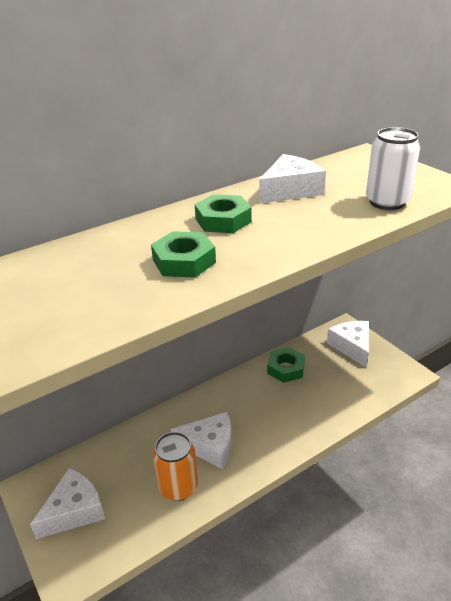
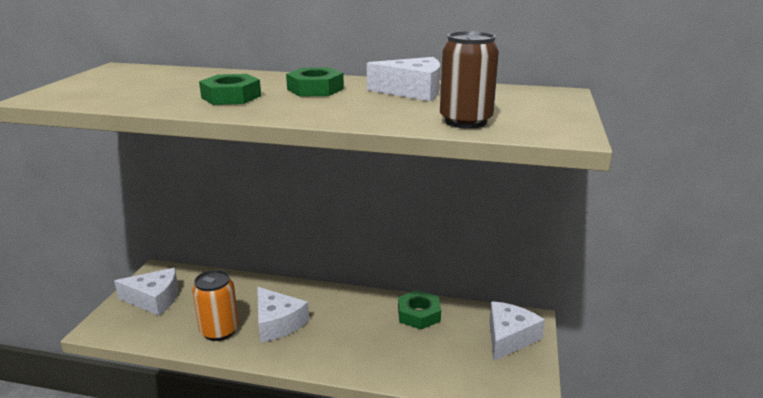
camera: 45 degrees right, 10 degrees down
(387, 202) = (465, 121): white can -> brown can

